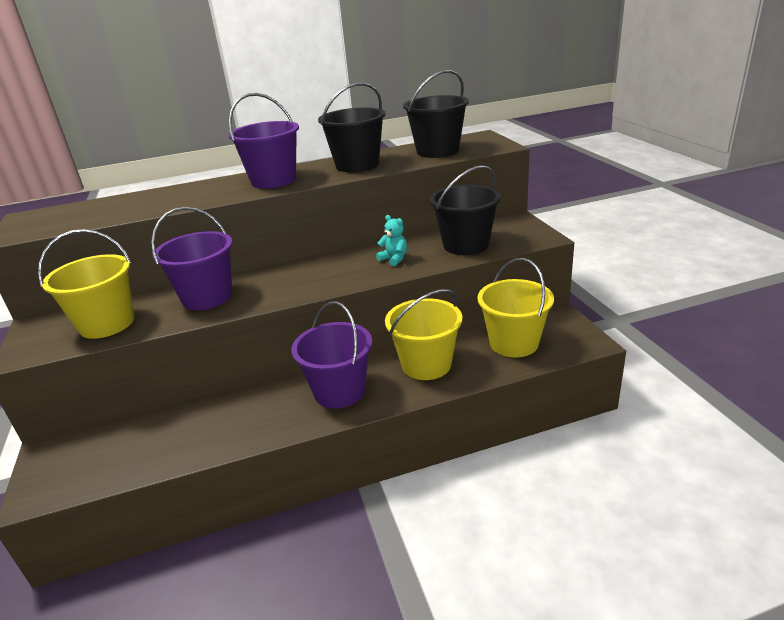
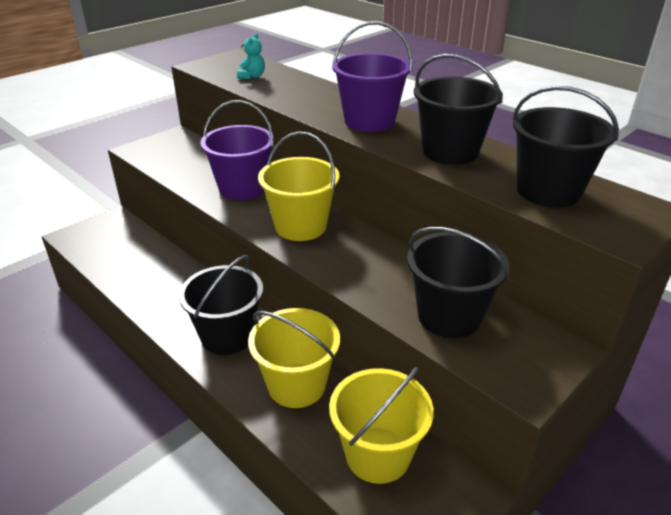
camera: 60 degrees right, 5 degrees up
(107, 324) = (184, 162): yellow bucket -> yellow bucket (300, 226)
(339, 391) = (227, 336): purple bucket -> black bucket
(394, 259) = (375, 270): turquoise teddy bear -> turquoise teddy bear (252, 76)

